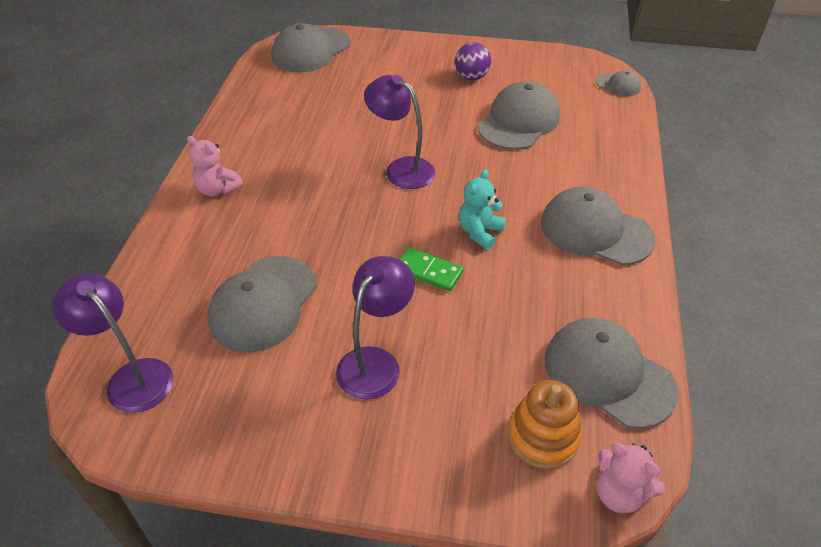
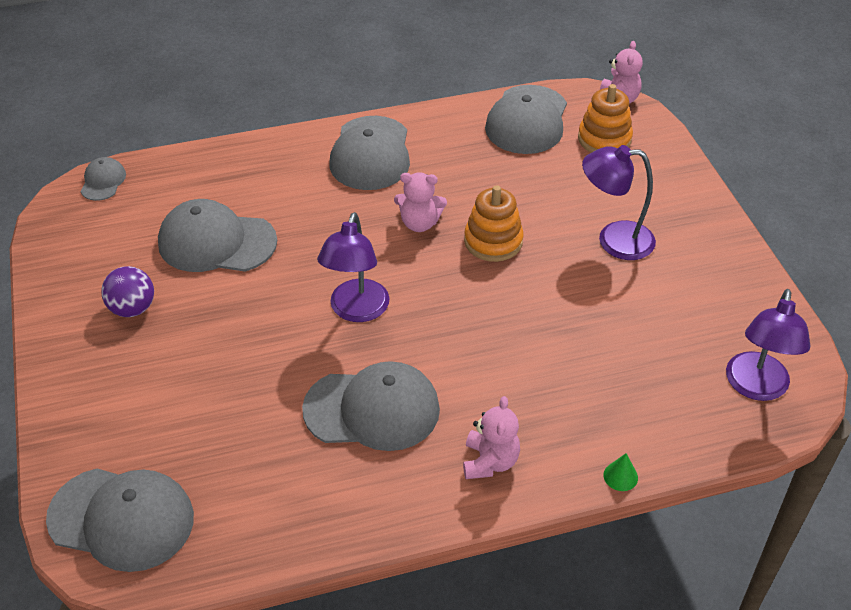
camera: 115 degrees left, 0 degrees up
(144, 248) = (620, 476): none -> green cone
(263, 303) = (613, 337): grey cap -> grey cap (372, 409)
(429, 271) = (493, 241): green domino -> orange stacking toy
(480, 232) = (419, 223): turquoise teddy bear -> pink teddy bear

